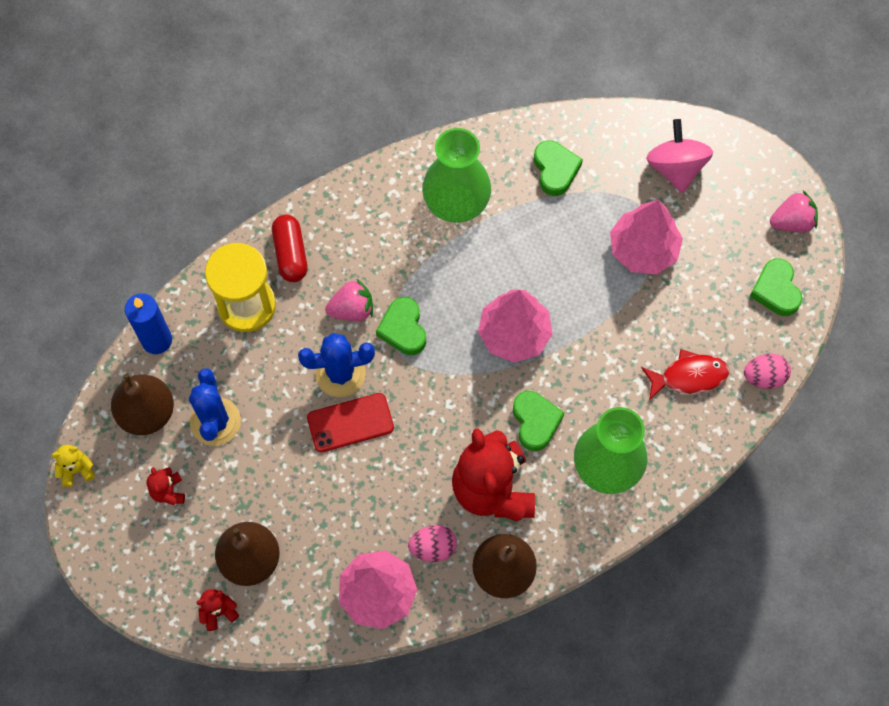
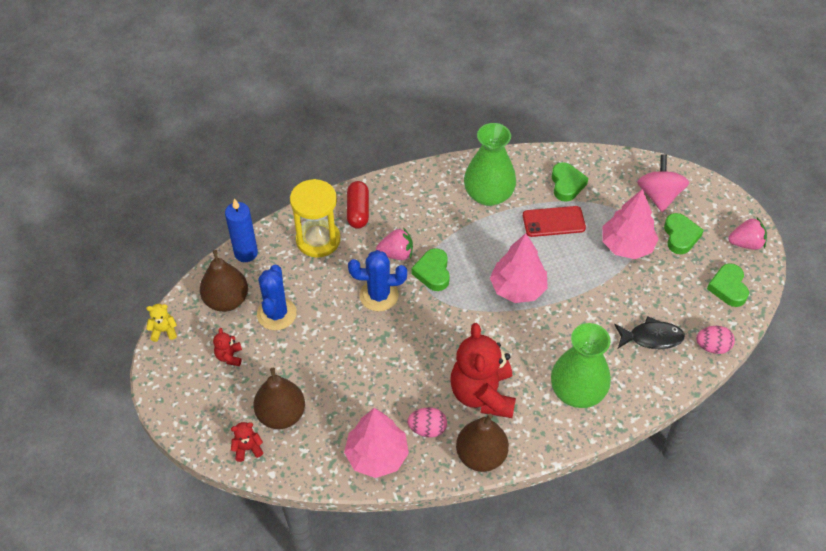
camera: 10 degrees right, 15 degrees down
(350, 422) = (379, 330): red phone -> red phone (553, 222)
(535, 422) = (524, 351): green heart -> green heart (680, 236)
(689, 376) = (651, 337): red fish -> black fish

